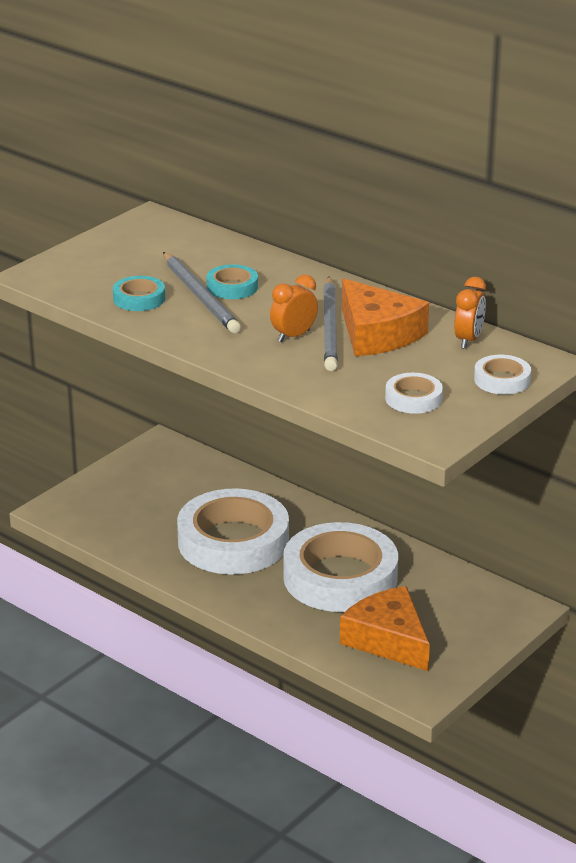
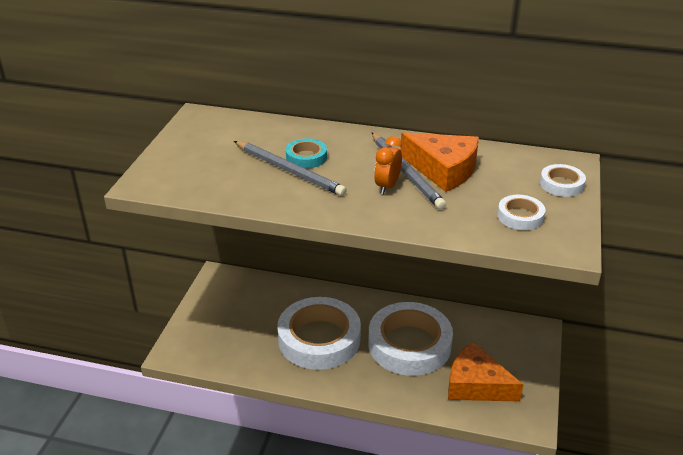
camera: 25 degrees left, 5 degrees up
(139, 298) = (244, 184): turquoise tape -> none
(468, 340) = (508, 158): orange clock -> none

